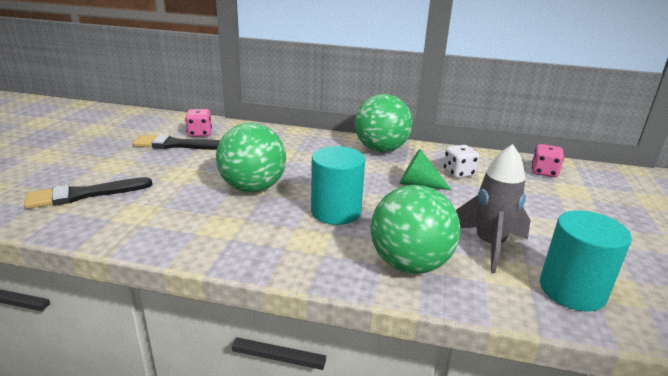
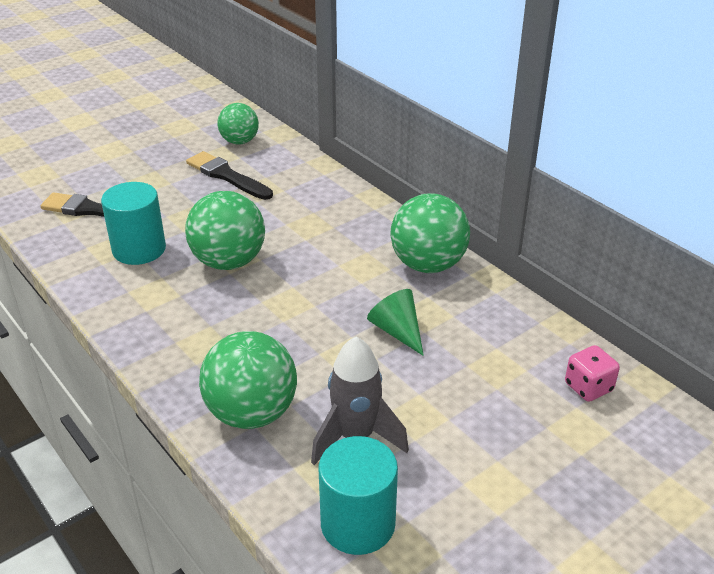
camera: 40 degrees right, 10 degrees up
(159, 126) = (239, 141): none -> green ball
(200, 133) = (265, 167): pink dice -> none
(336, 211) = (266, 325): turquoise cylinder -> turquoise cylinder (139, 249)
(458, 173) = (469, 338): white dice -> none

